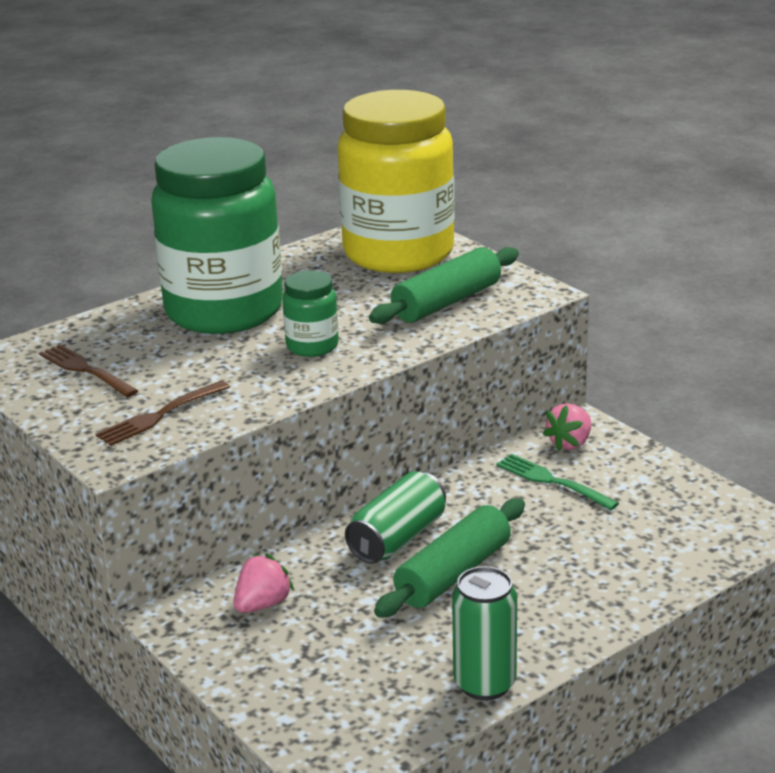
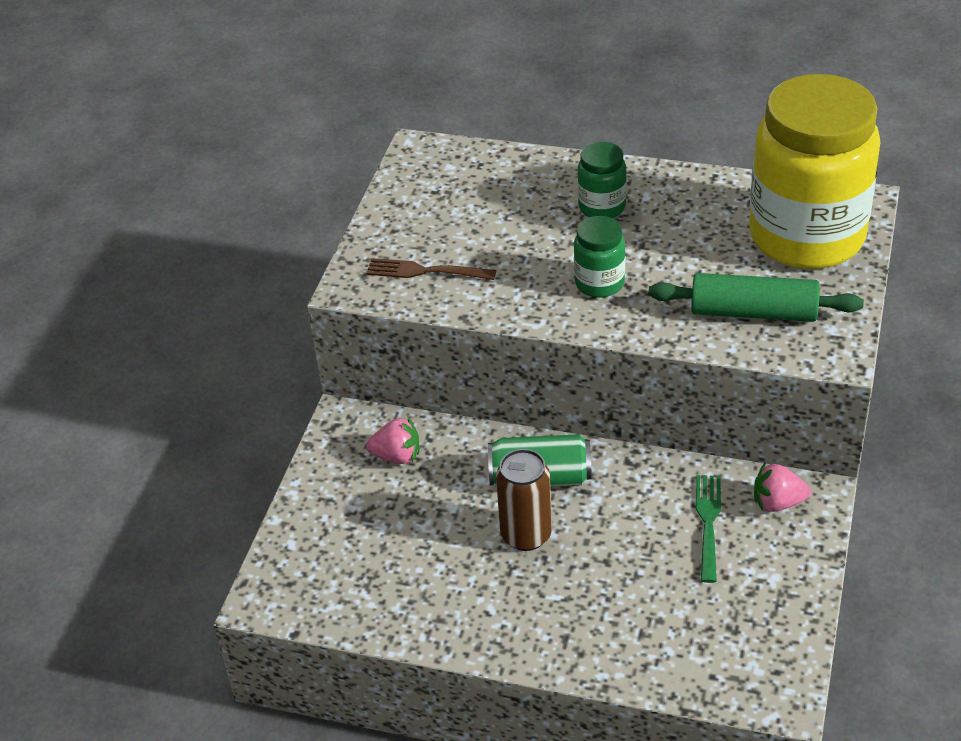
camera: 55 degrees right, 15 degrees up
(86, 370) = (448, 199): brown fork -> none
(224, 311) = (602, 207): green jar -> green jar, size x0.42
(453, 573) = (526, 535): green rolling pin -> brown can
(484, 684) = (413, 627): green can -> none

